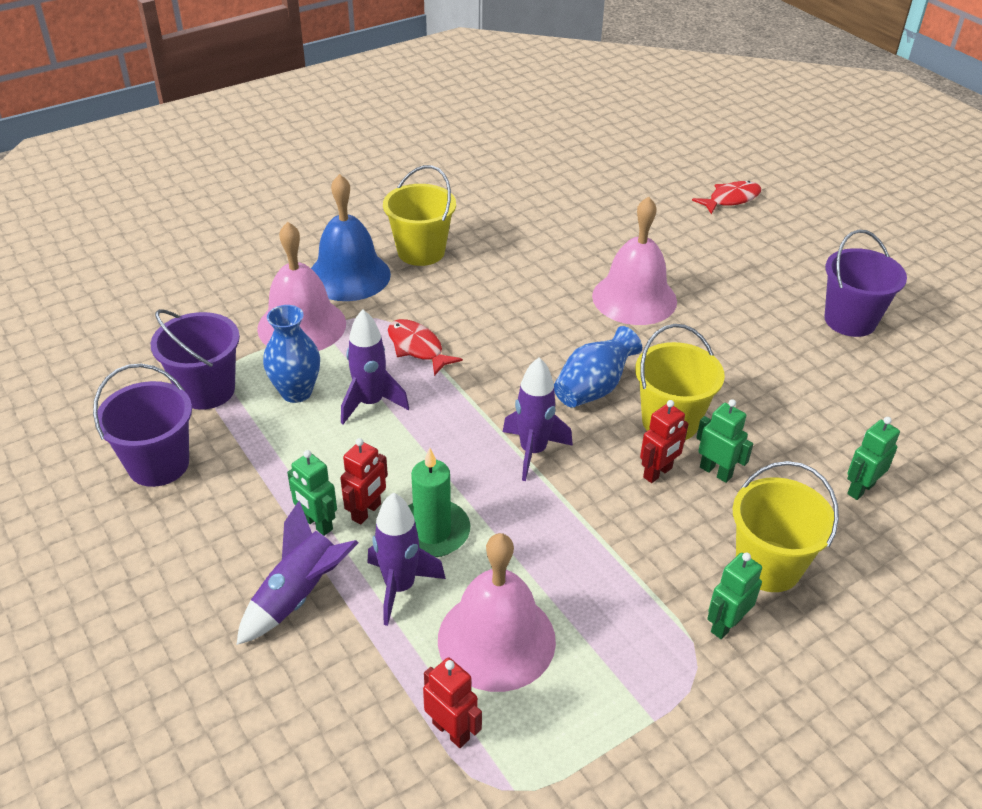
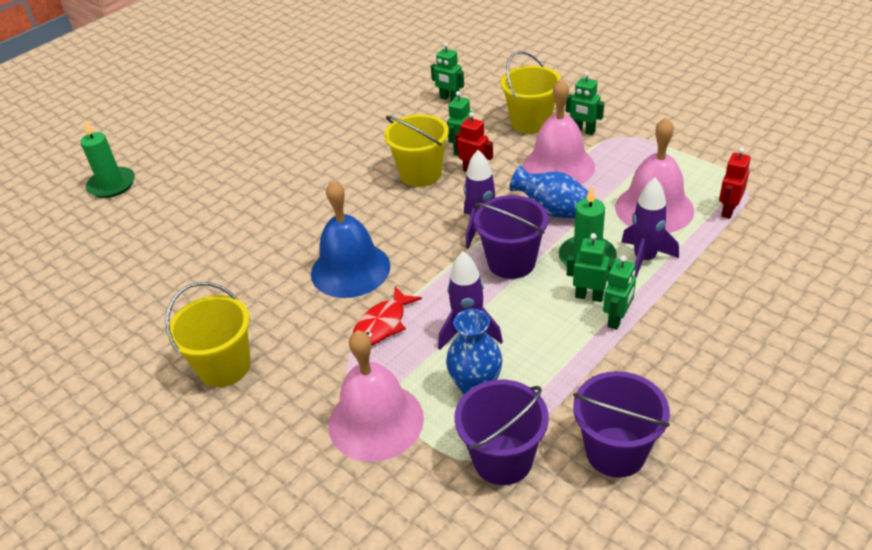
camera: 100 degrees left, 0 degrees up
(299, 595) = (685, 306): purple rocket -> none
(349, 275) = (279, 412): blue bell -> blue bell (350, 269)
(366, 512) = (589, 296): red robot -> green robot
(593, 389) = (399, 214): blue vase -> blue vase (553, 210)
(634, 298) = (275, 214): pink bell -> pink bell (558, 166)
(731, 199) = (112, 185): red fish -> green candle
(850, 320) = (279, 115): purple bucket -> purple bucket (511, 262)

